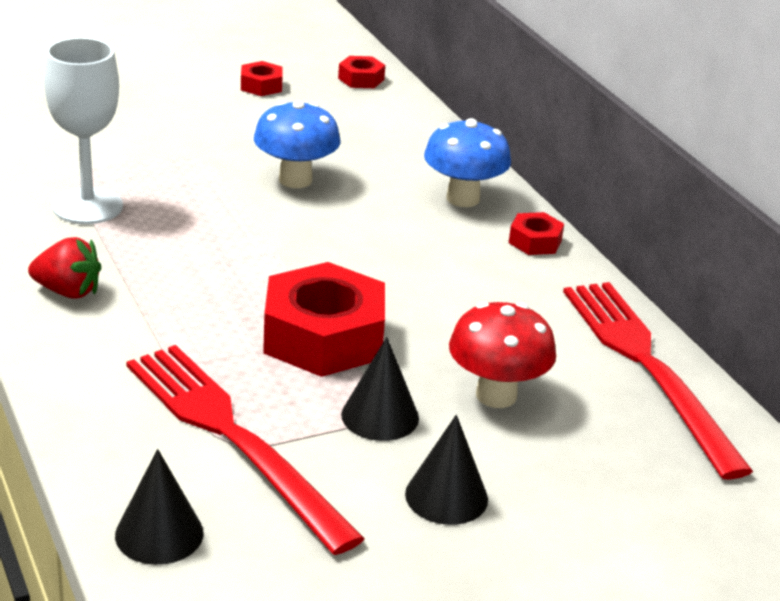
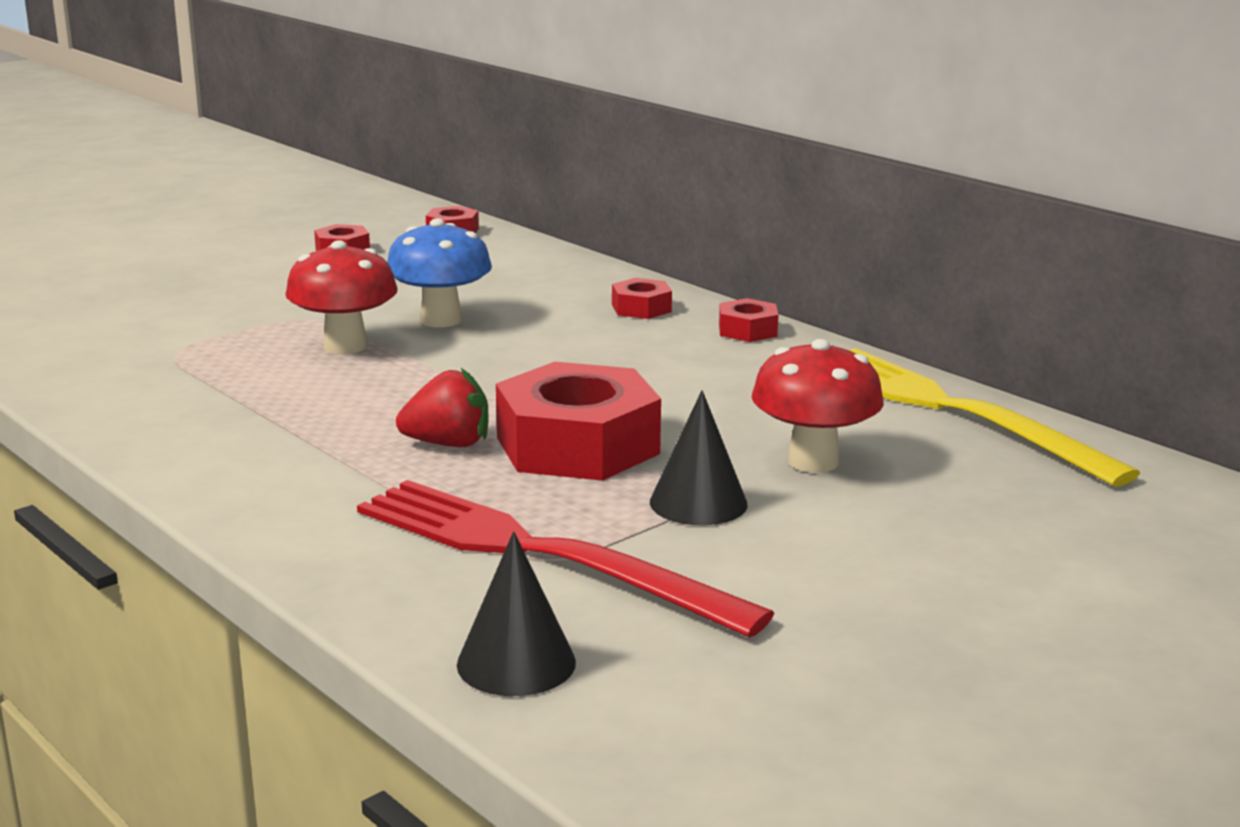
camera: 15 degrees left, 10 degrees down
(68, 291) = (233, 457): red strawberry -> red strawberry (448, 444)
(87, 206) = (205, 378): white goblet -> none
(207, 194) = (345, 346): none -> red mushroom
(446, 496) = (832, 559): black cone -> none
(463, 198) = (641, 308): blue mushroom -> red nut
(647, 367) = (953, 411): red fork -> yellow fork

